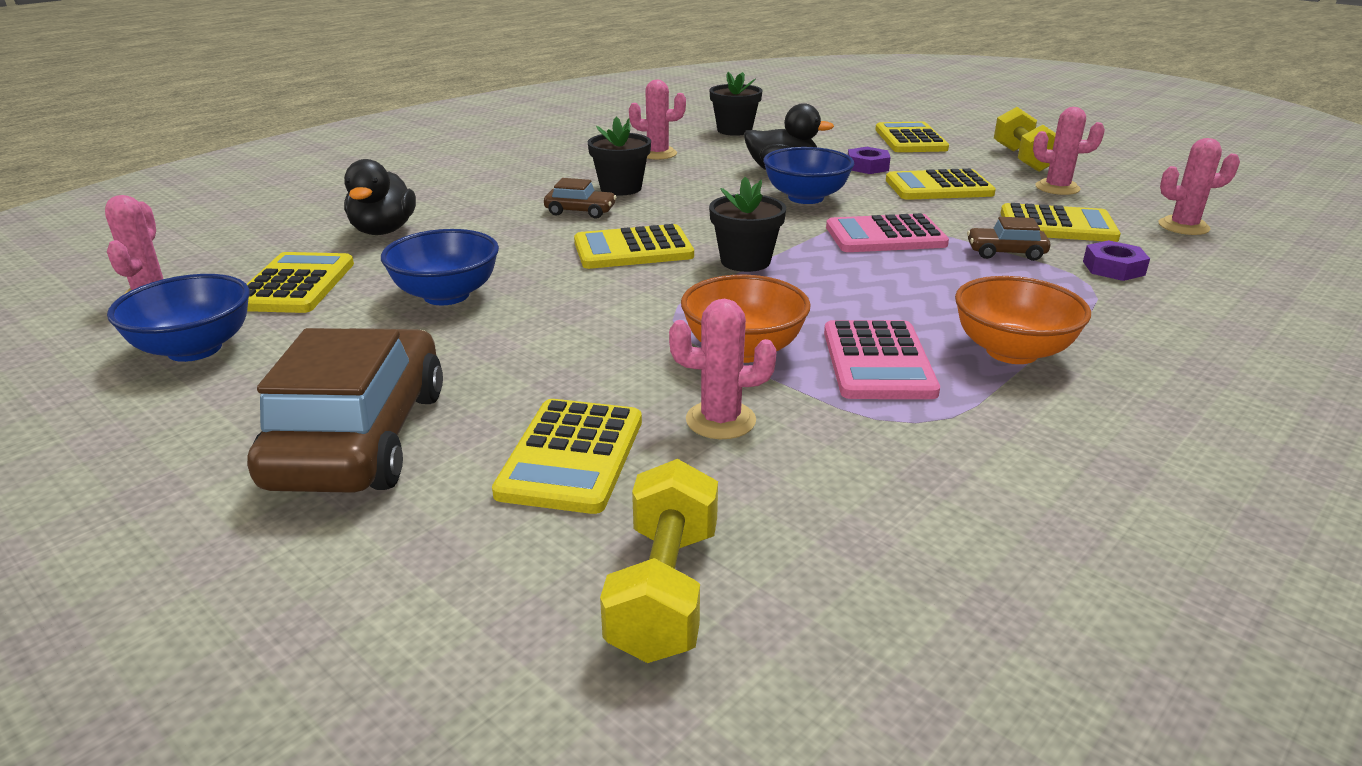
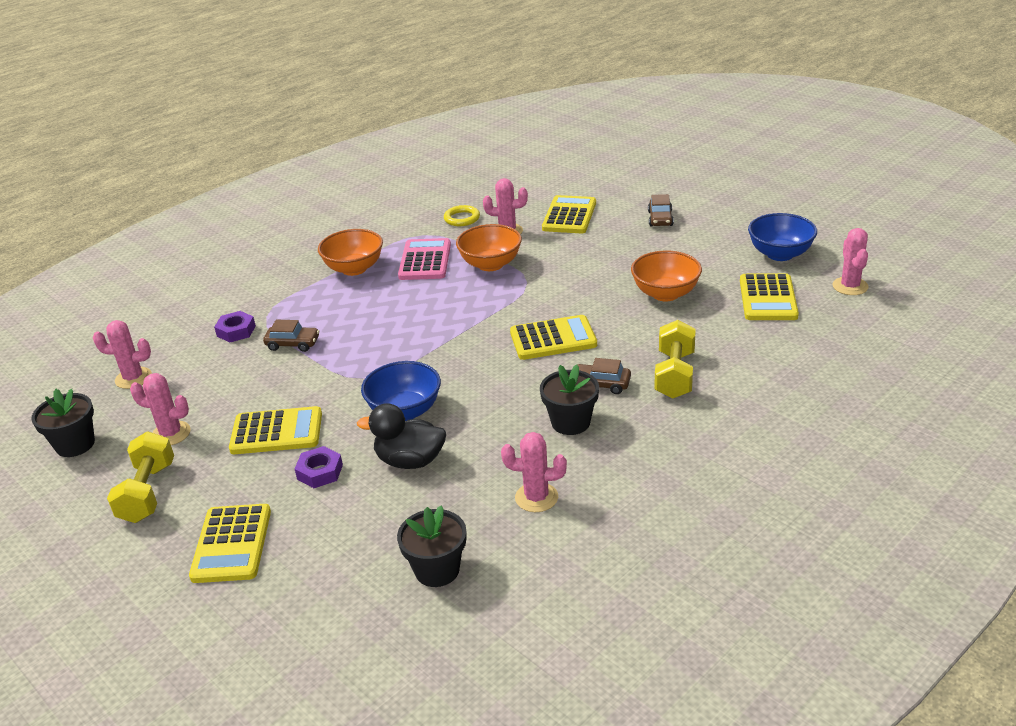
camera: 175 degrees left, 5 degrees up
(360, 437) = (660, 219): brown car -> brown car, size x0.44
(383, 230) = (750, 354): black duck -> none
(446, 295) = (665, 294): blue bowl -> orange bowl
(665, 591) = (532, 183): yellow dumbbell -> yellow dumbbell (674, 375)
(745, 261) = (475, 329): black flower pot -> black flower pot (75, 444)
(842, 462) = (462, 218): none -> yellow ring
(885, 236) = (365, 359): pink calculator -> none
(1057, 226) = (227, 376): yellow calculator -> none

